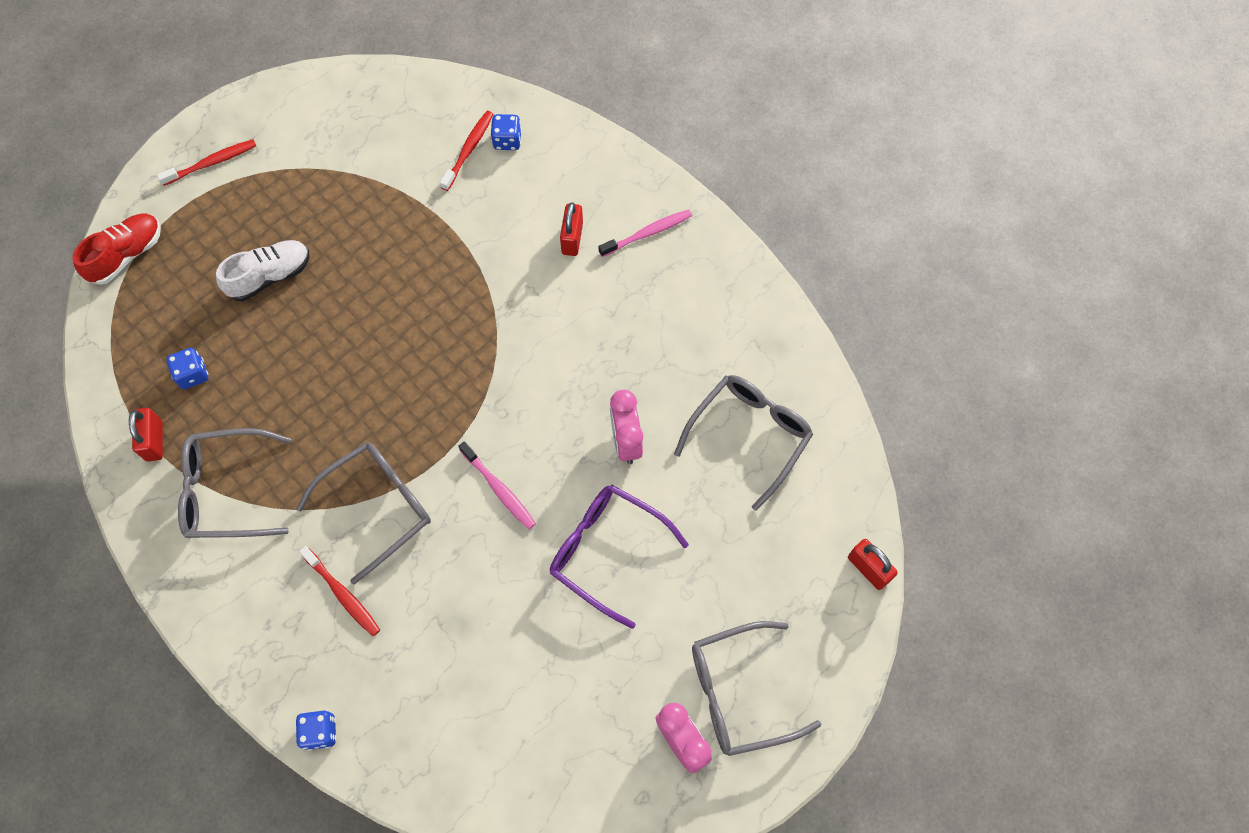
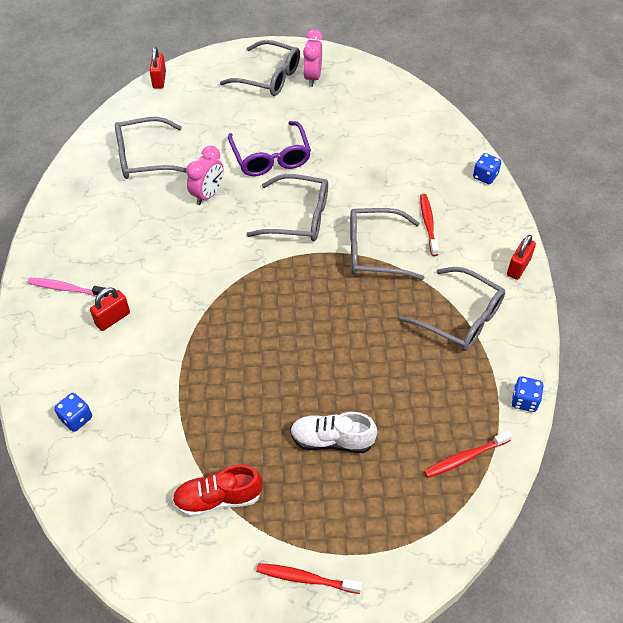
camera: 140 degrees left, 15 degrees down
(127, 255) = (430, 541): red shoe -> red shoe (218, 498)
(154, 440) = (491, 380): red padlock -> red padlock (518, 267)
(193, 374) = (436, 407): blue dice -> blue dice (524, 401)
(468, 150) = (109, 432): red toothbrush -> red toothbrush (465, 457)
(499, 489) = (298, 217): pink toothbrush -> grey glasses

